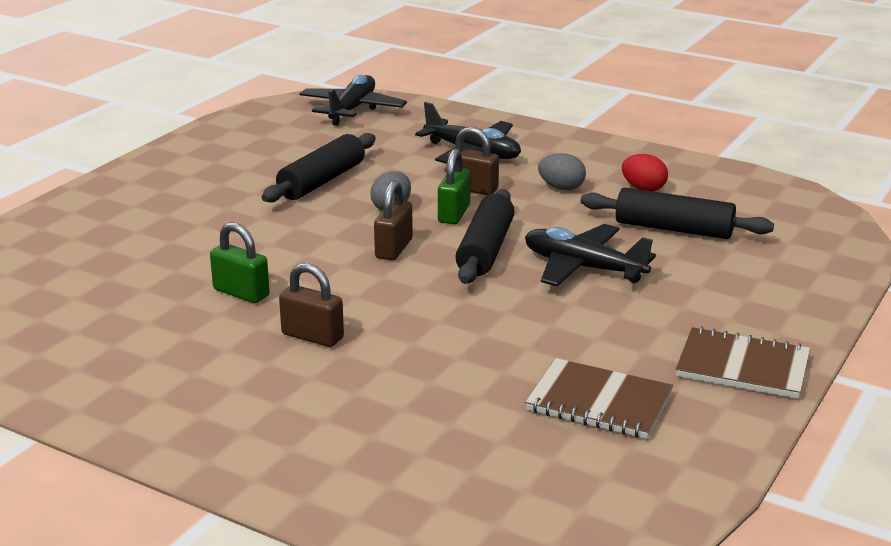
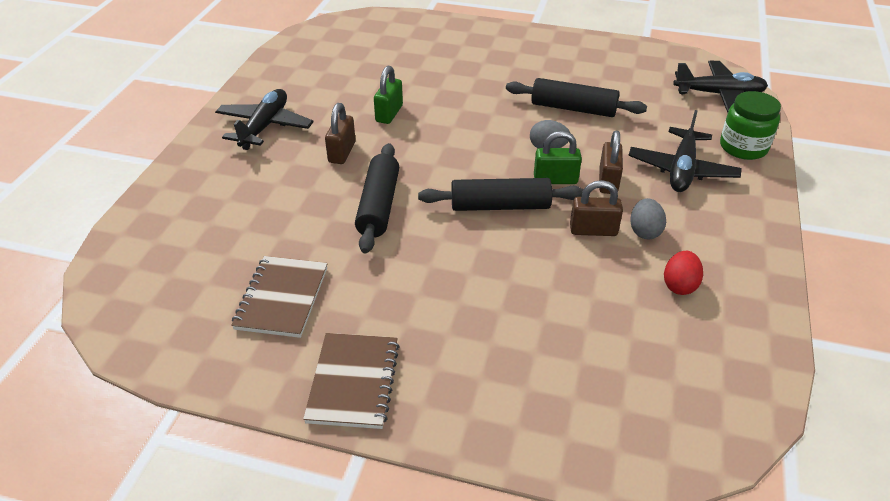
camera: 75 degrees right, 15 degrees up
(394, 249) = (480, 161): brown padlock -> brown padlock (593, 230)
(452, 120) = (743, 147): none -> green jar
(583, 268) = (494, 264): black plane -> black plane (265, 126)
(673, 229) = (601, 315): black rolling pin -> black rolling pin (379, 206)

